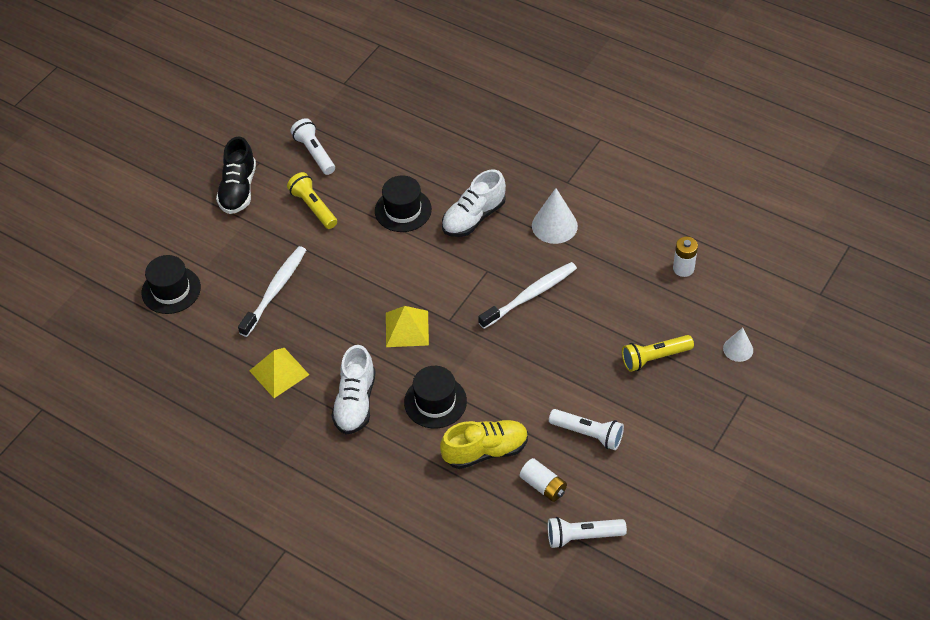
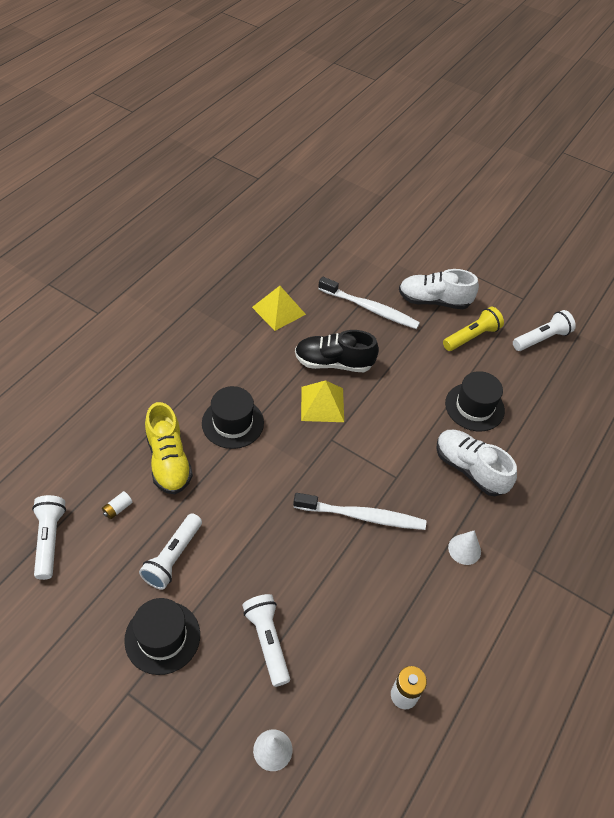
camera: 85 degrees right, 0 degrees up
(171, 290) = (370, 243): black hat -> black hat (162, 637)
(238, 189) = (488, 284): black shoe -> black shoe (333, 363)
(355, 402) = (240, 362): white shoe -> white shoe (434, 301)
(530, 295) = (362, 516): white toothbrush -> white toothbrush turned 45 degrees counterclockwise
(543, 486) = (118, 509): white battery -> white battery, size x0.61
(554, 225) = (464, 549): white cone -> white cone, size x0.61
(654, 358) = (267, 641): yellow flashlight -> white flashlight

